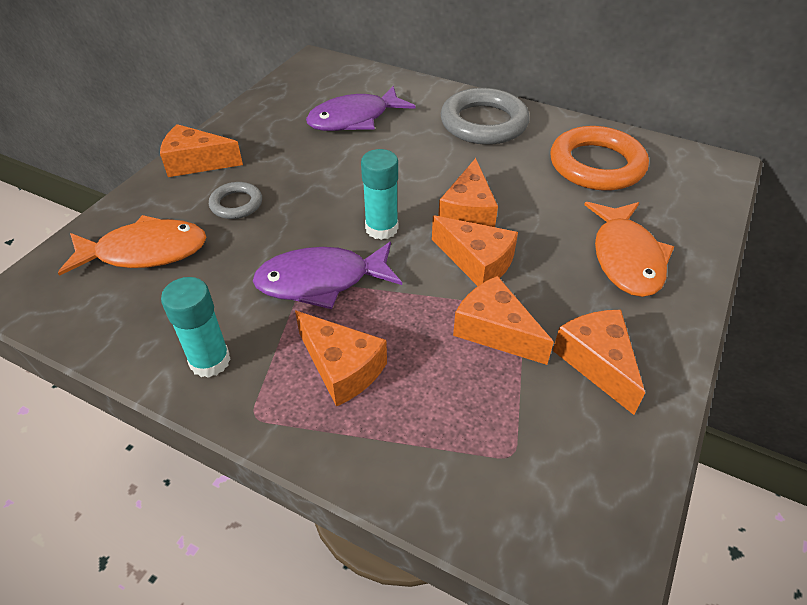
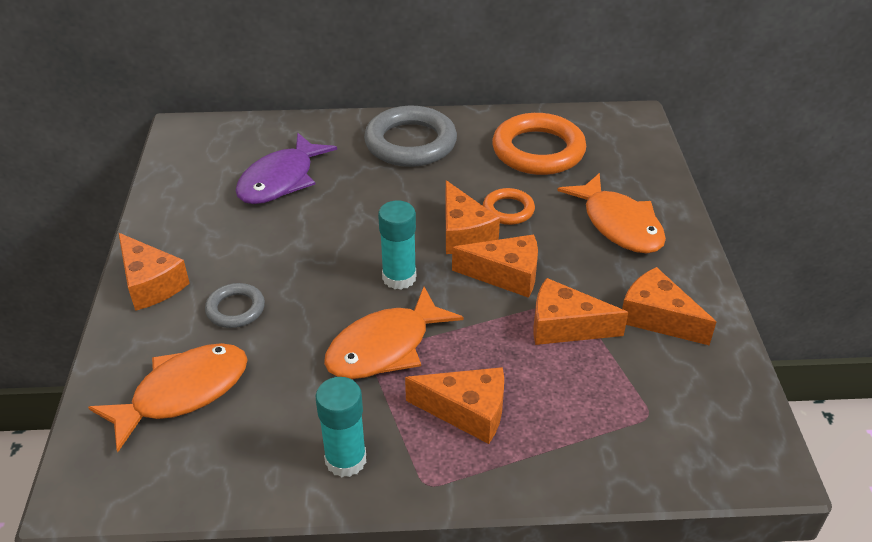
camera: 30 degrees left, 5 degrees down
(196, 162) = (151, 283): orange cheese -> orange cheese turned 105 degrees counterclockwise
(321, 281) = (385, 347): purple fish -> orange fish
(525, 206) = (508, 210): none -> orange ring

